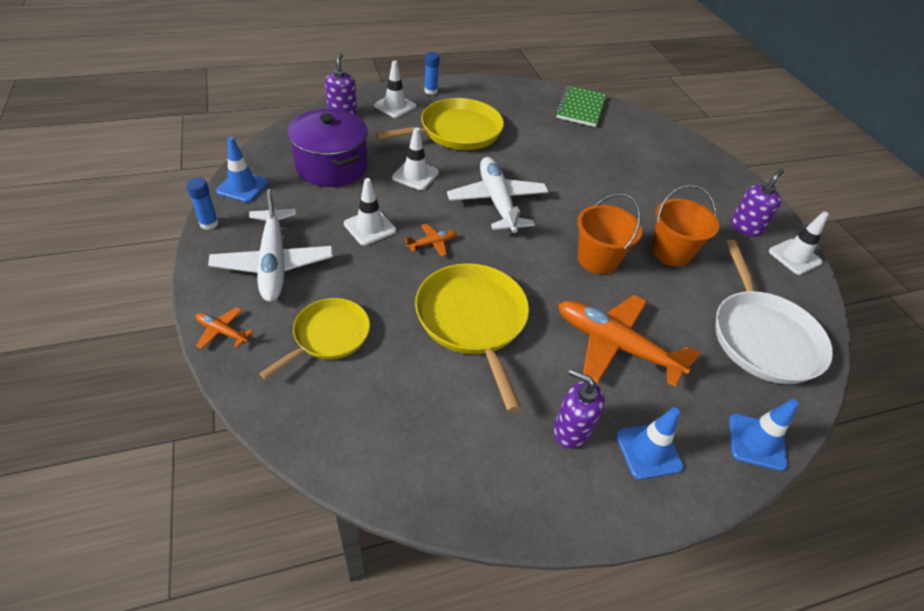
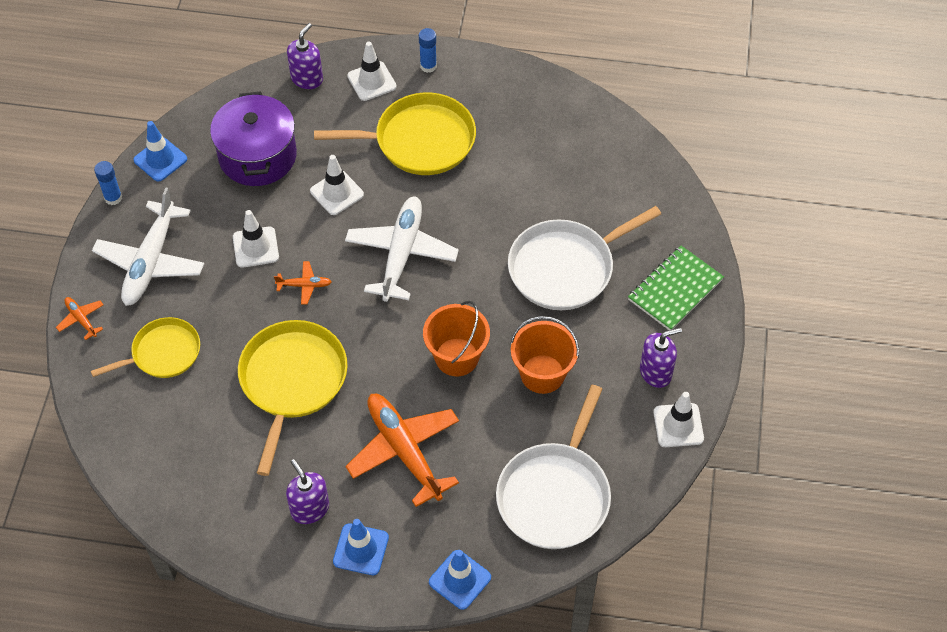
camera: 30 degrees right, 10 degrees up
(581, 108) = (598, 141): green notebook -> green notebook (675, 290)
(624, 181) = (565, 268): none -> white pan

